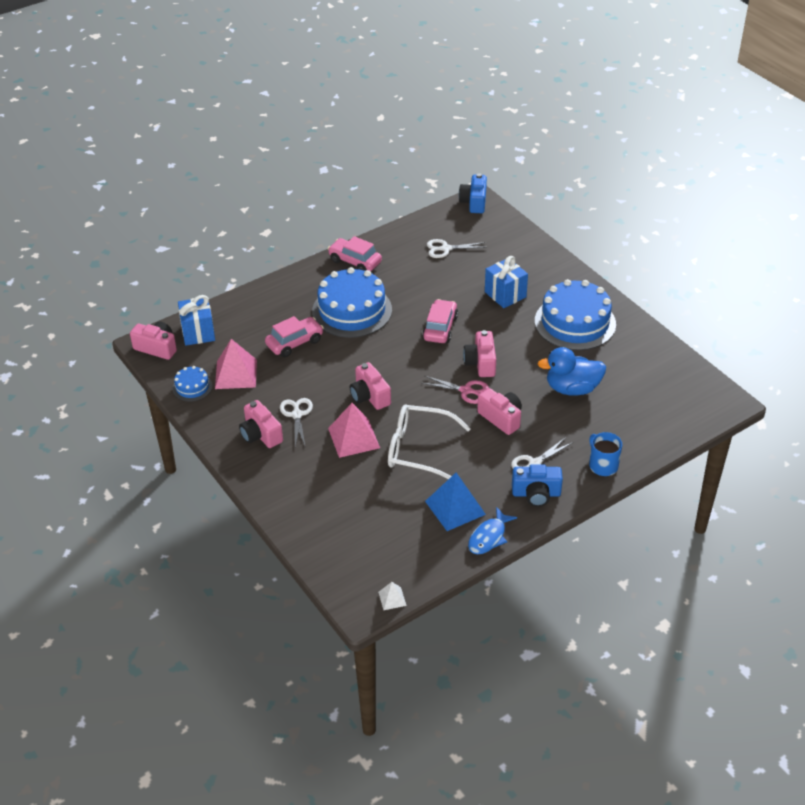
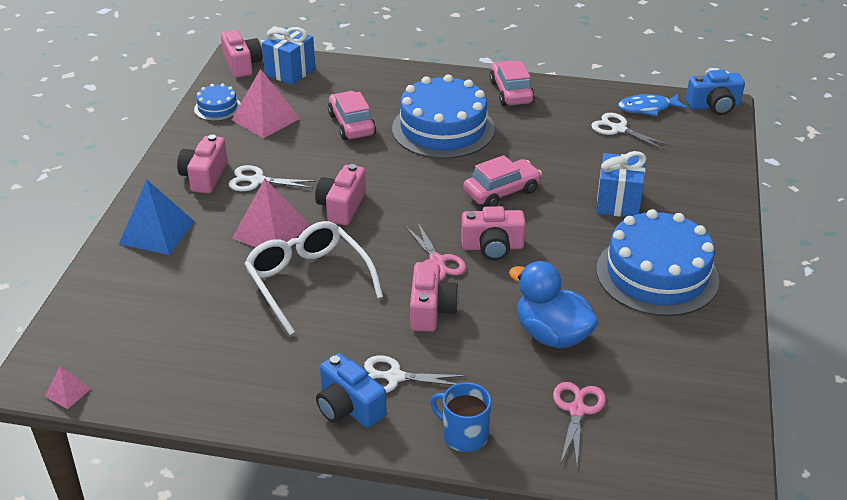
camera: 45 degrees right, 5 degrees down
(295, 343) = (351, 124): pink car -> pink car turned 120 degrees counterclockwise
(297, 415) = (257, 181): white scissors -> white scissors turned 120 degrees counterclockwise
(392, 598) = (67, 392): white pyramid -> pink pyramid
(455, 507) = (253, 357): blue pyramid -> blue pyramid (157, 232)
(474, 202) = (714, 106): blue camera -> blue camera turned 150 degrees counterclockwise
(481, 363) = (492, 247): pink camera -> pink camera turned 135 degrees counterclockwise
(489, 537) = (237, 410): blue fish -> blue fish (647, 108)
(603, 465) = (464, 435): blue mug -> blue mug turned 75 degrees counterclockwise
(631, 416) = (577, 410): none -> pink scissors

